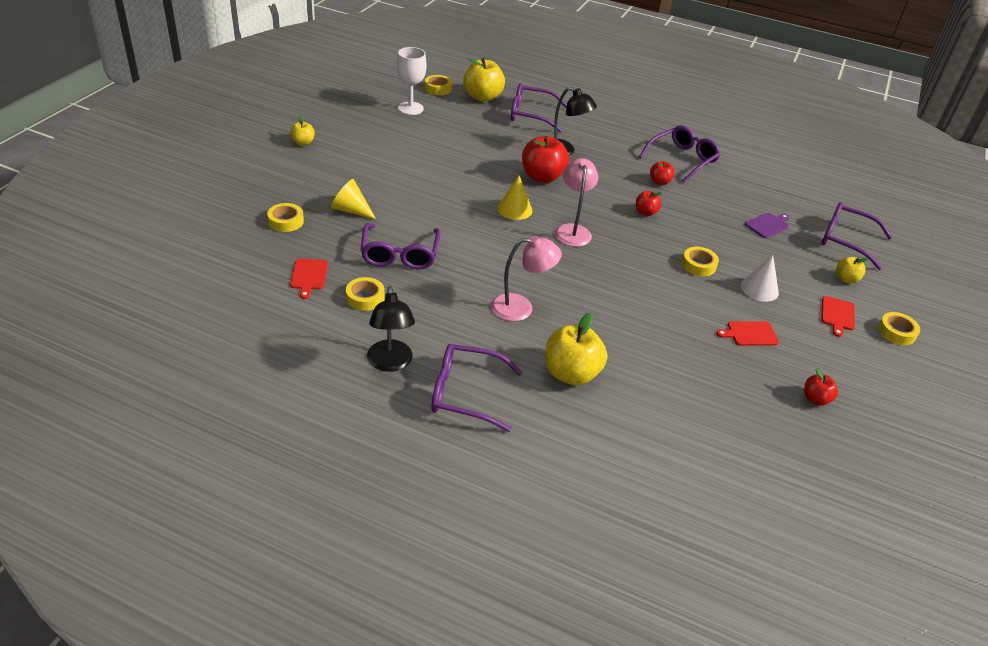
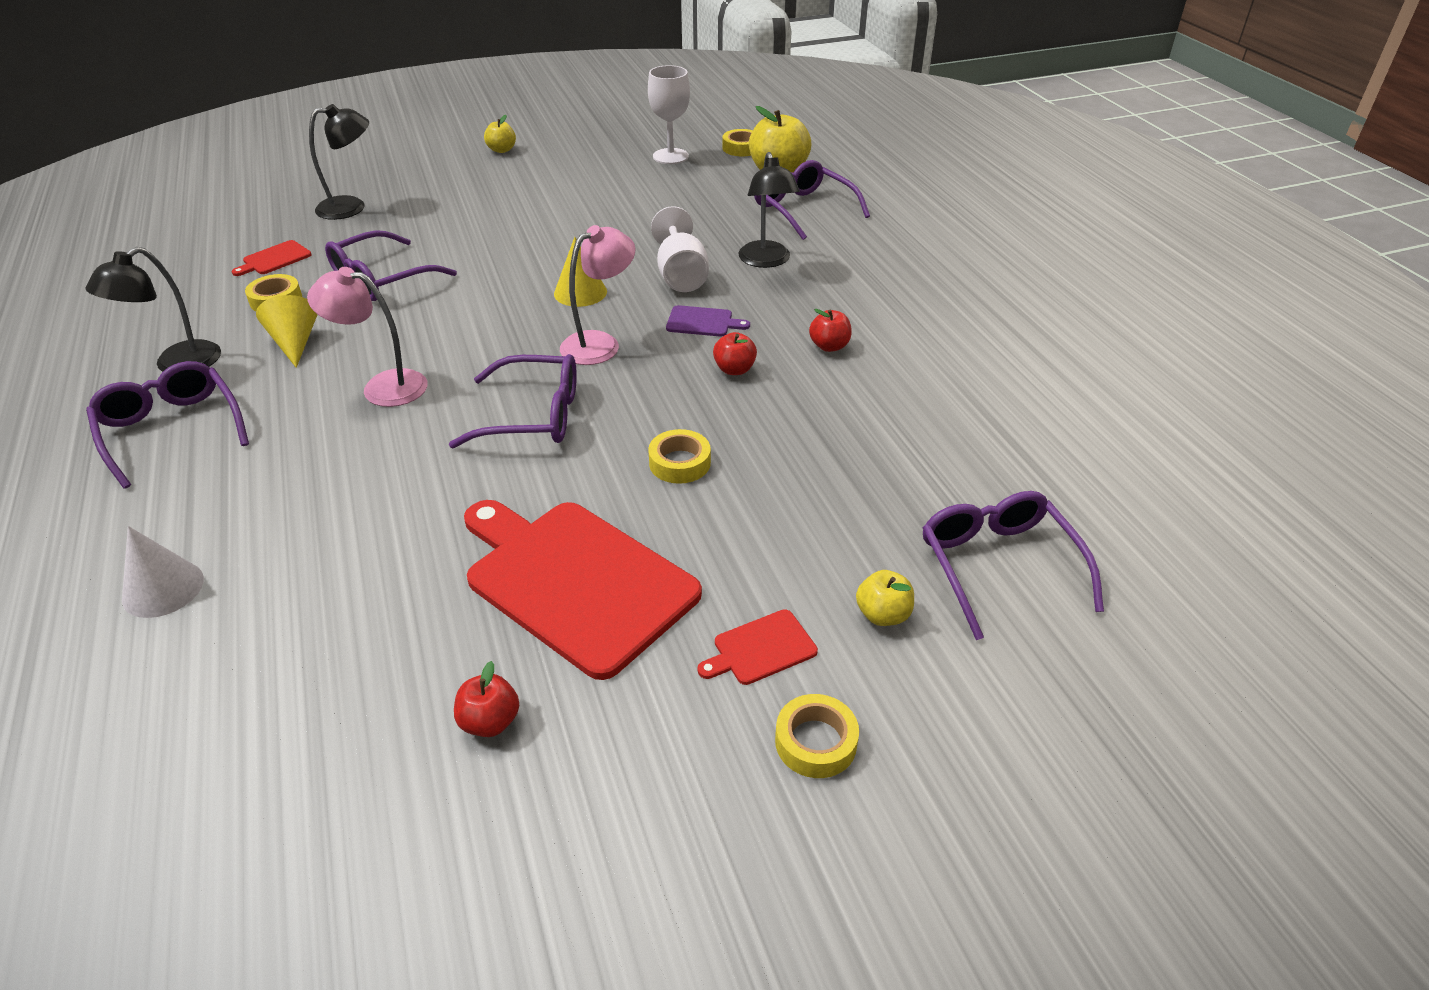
camera: 50 degrees right, 0 degrees up
(286, 221) = (351, 207): yellow tape -> black lamp
(351, 210) = (422, 222): yellow cone -> yellow cone (295, 343)
(521, 308) = (382, 387): pink lamp -> pink lamp turned 150 degrees clockwise
(542, 177) = (681, 275): red apple -> white goblet
(571, 373) = (290, 478): yellow apple -> none
(682, 159) = (922, 336): purple glasses -> purple glasses (533, 416)
(750, 334) = (575, 581): red cutting board -> red cutting board, size x2.43
(759, 289) = (707, 540): white cone -> white cone (163, 588)
(768, 225) = (894, 474): purple cutting board -> purple cutting board (702, 322)

